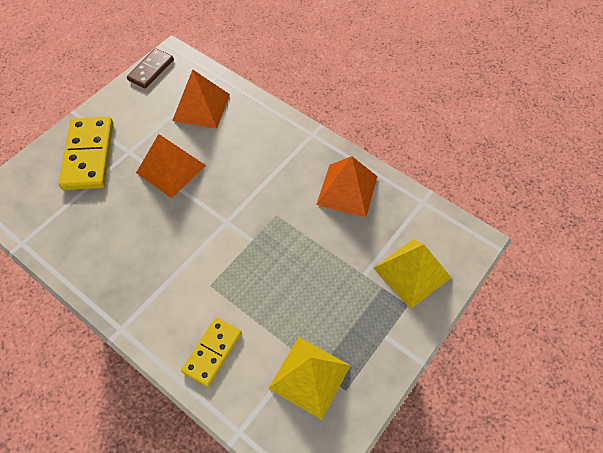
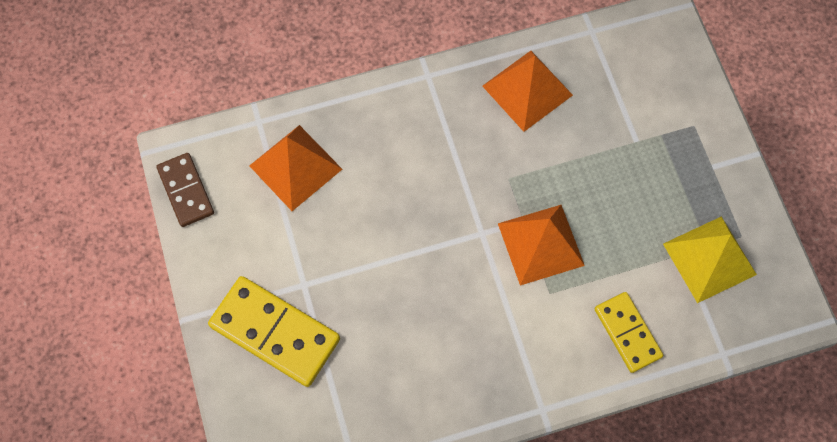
camera: 55 degrees left, 10 degrees up
(171, 169) = (365, 251): orange pyramid -> orange pyramid (540, 244)
(412, 272) = (663, 97): yellow pyramid -> none

